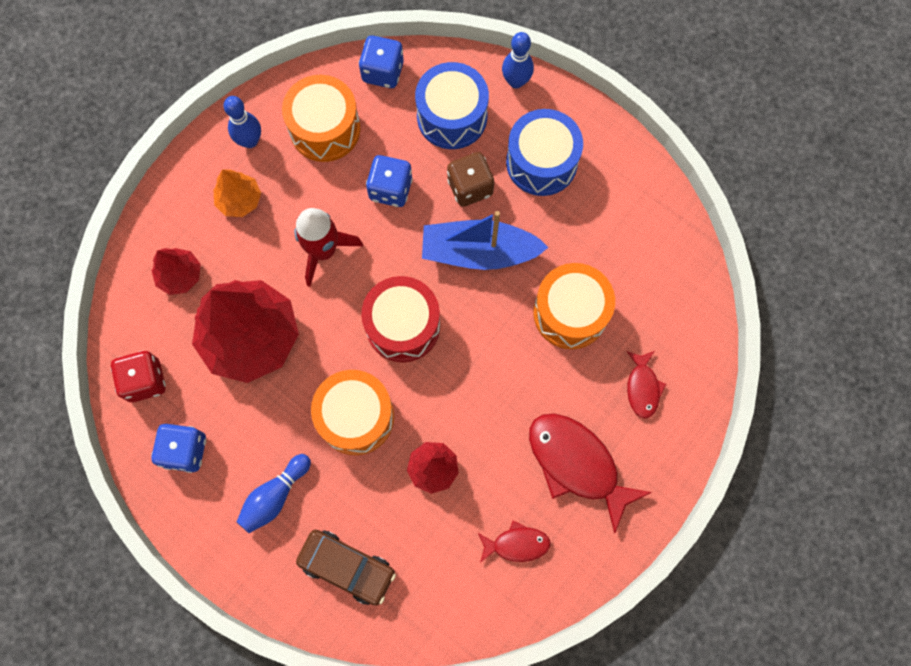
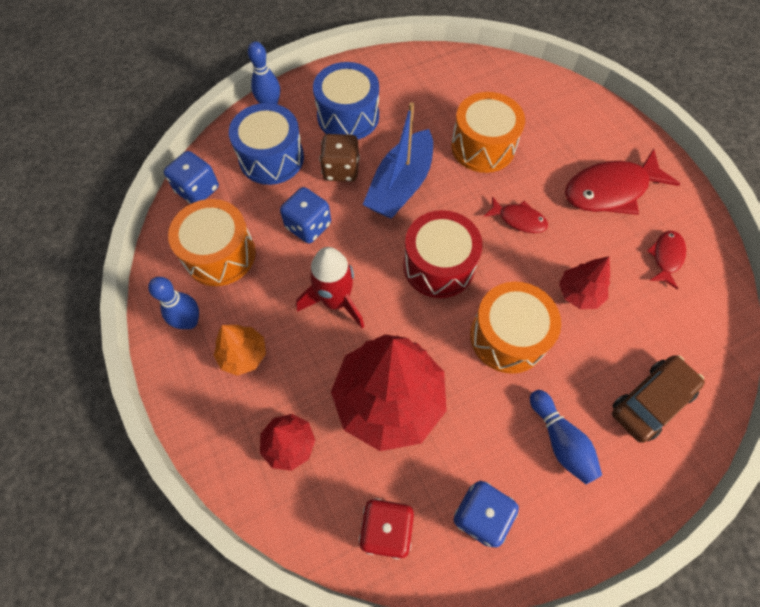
camera: 65 degrees left, 10 degrees down
(642, 387) = (563, 126): red fish -> red fish (518, 219)

